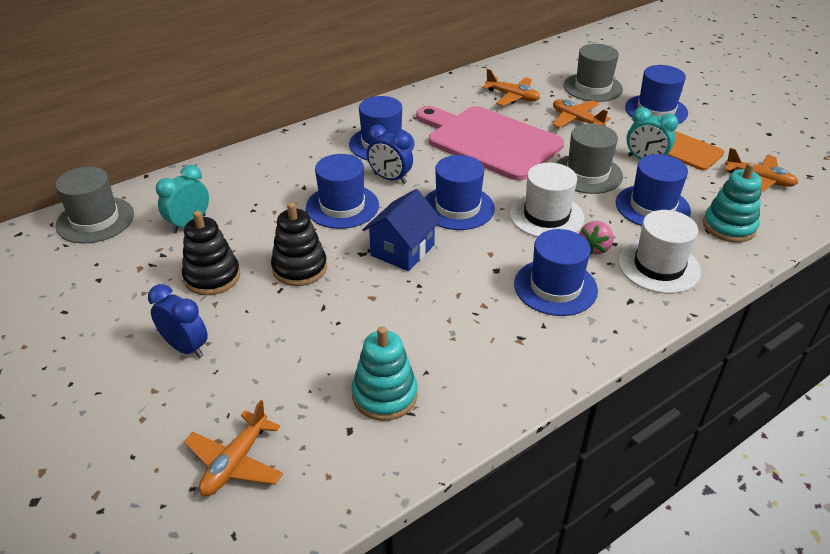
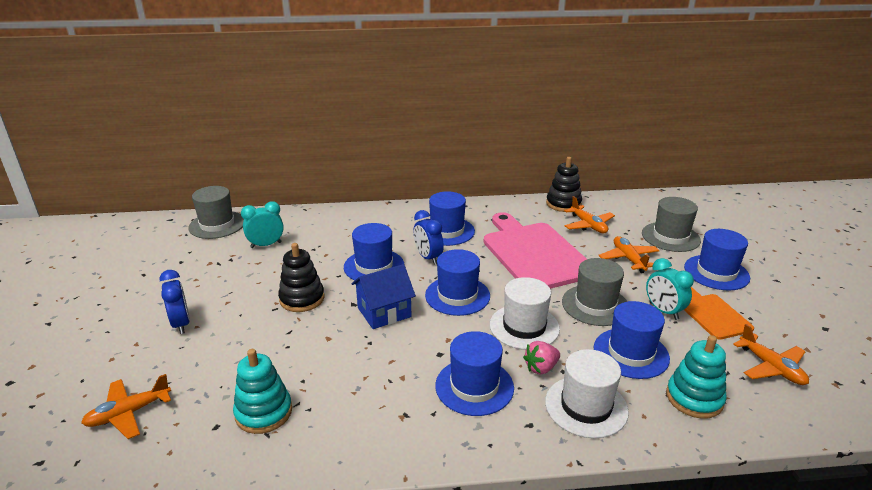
camera: 30 degrees right, 10 degrees down
(212, 277) = (243, 284): black stacking toy -> black stacking toy (563, 204)

